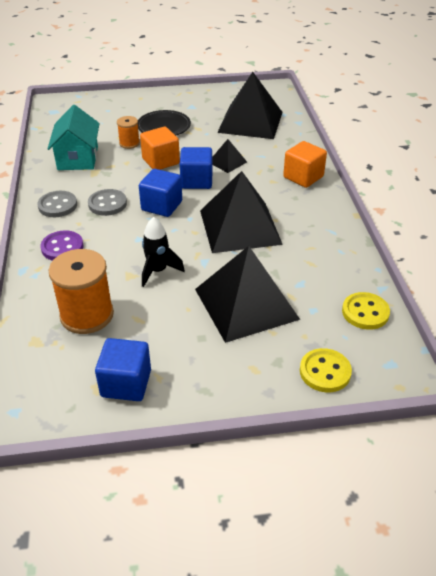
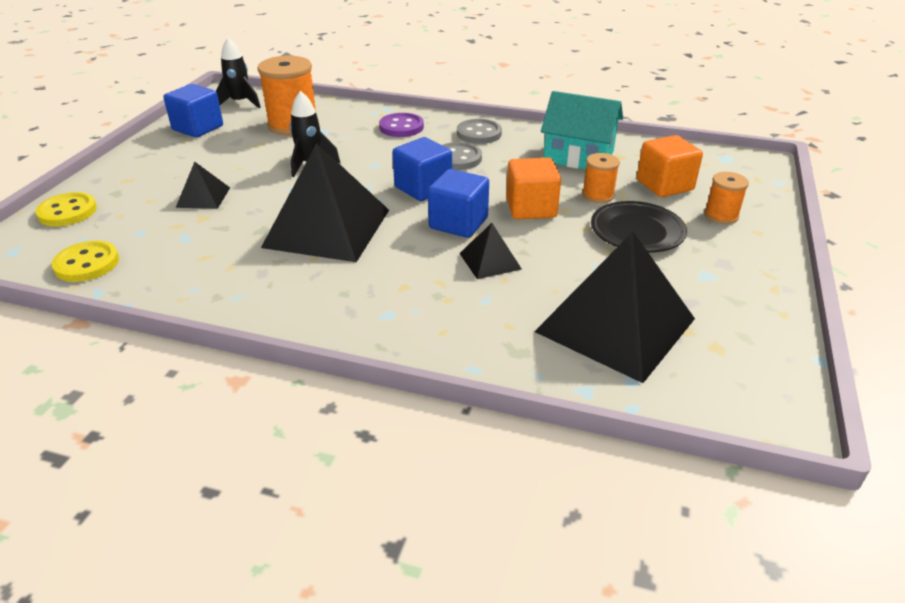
camera: 115 degrees right, 5 degrees down
(45, 385) = (240, 103): none -> black rocket
(129, 107) = (721, 215): none -> orange spool
(246, 304) = (203, 197): black pyramid -> black pyramid, size x0.46
(303, 177) = (388, 320): orange cube -> orange cube (664, 185)

